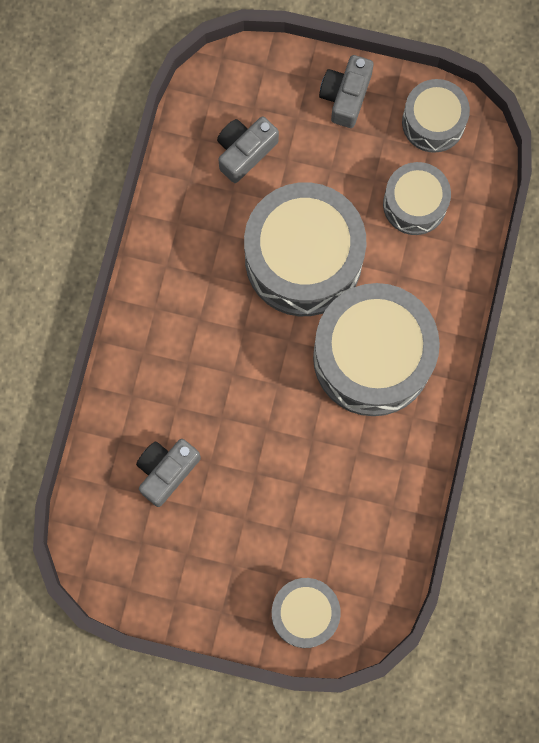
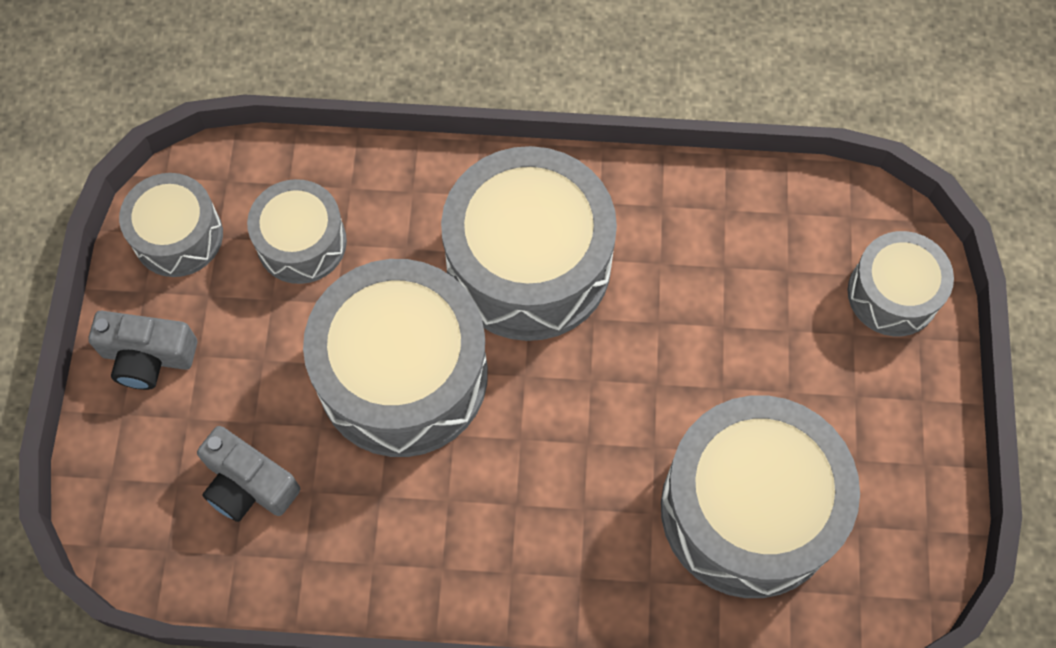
camera: 100 degrees left, 10 degrees down
(166, 471) = (748, 510): grey camera -> grey drum

